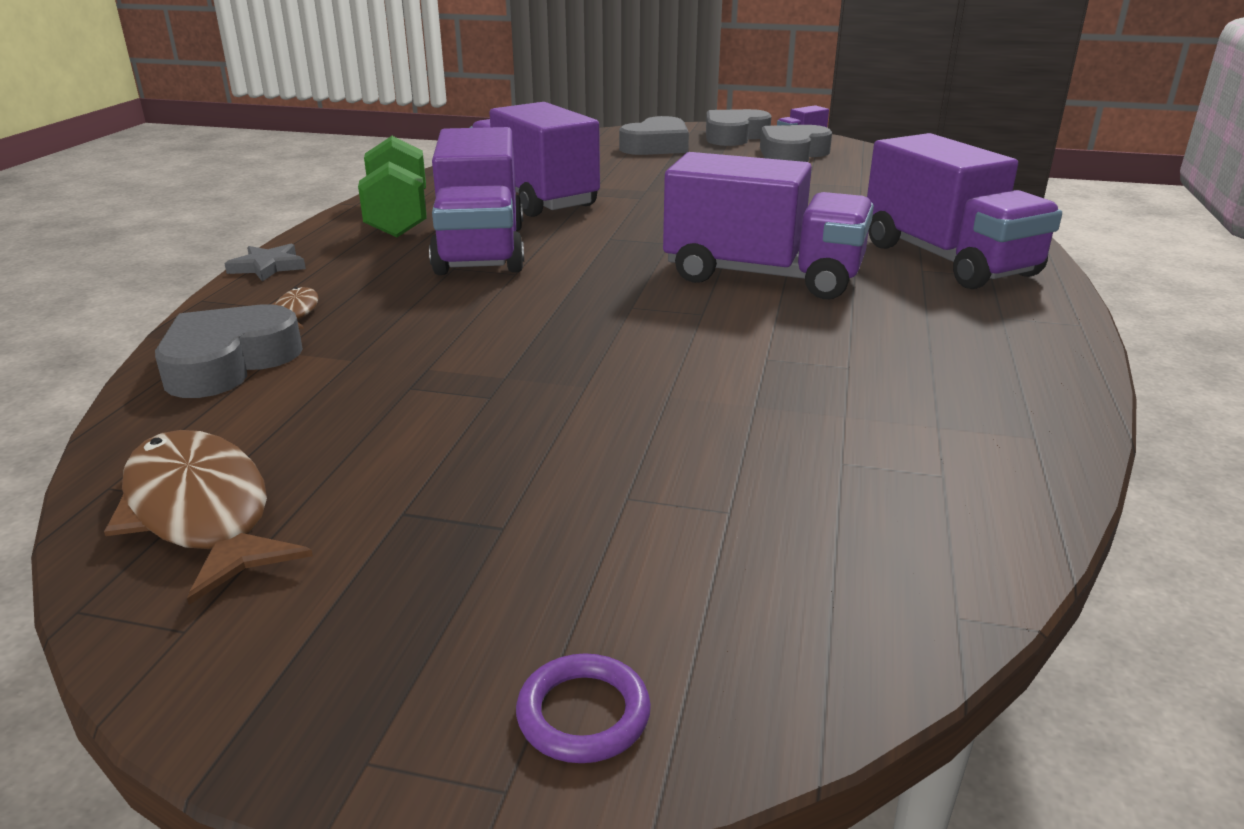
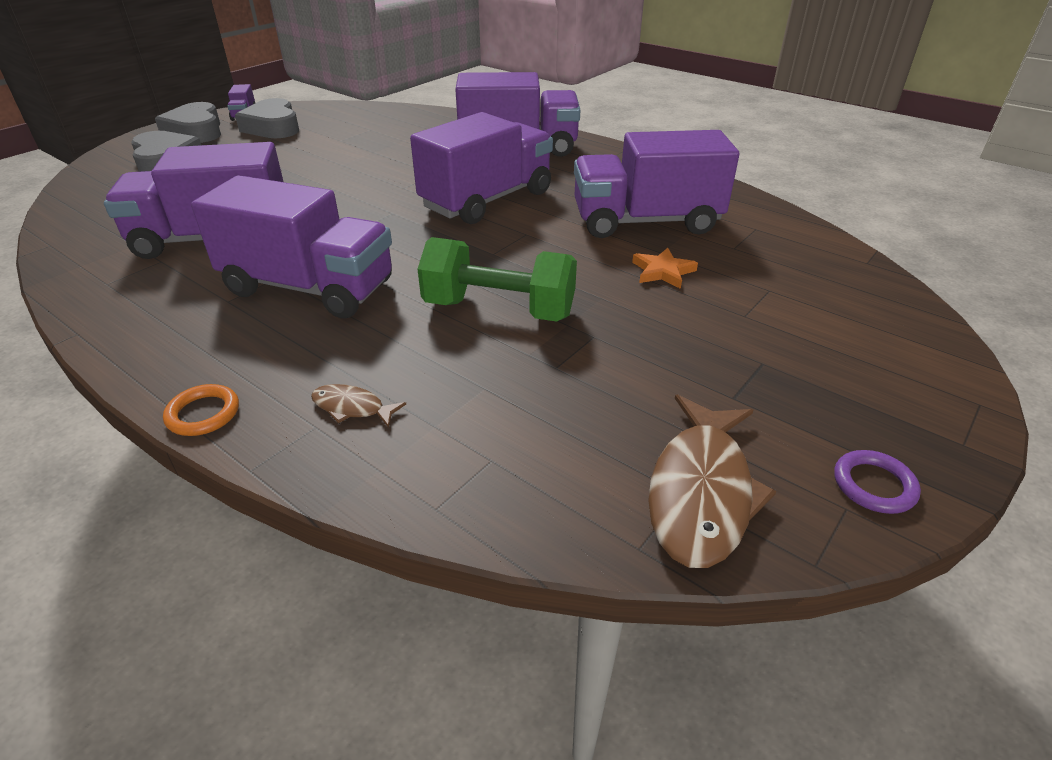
camera: 65 degrees left, 10 degrees up
(201, 512) = (701, 492): brown fish -> brown fish turned 60 degrees counterclockwise
(228, 363) = (436, 460): grey heart -> none
(268, 267) = (203, 414): grey star -> orange ring
(398, 217) = (162, 315): green dumbbell -> green dumbbell (499, 310)
(583, 714) = (928, 371): purple ring -> purple ring (874, 485)
(696, 415) = (663, 271): none -> orange star
(838, 379) = (646, 222): none -> purple truck

